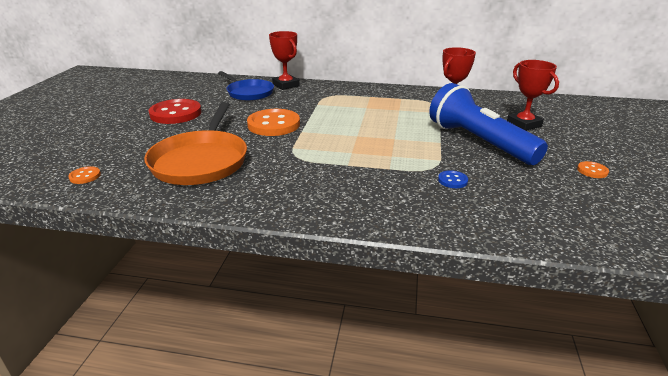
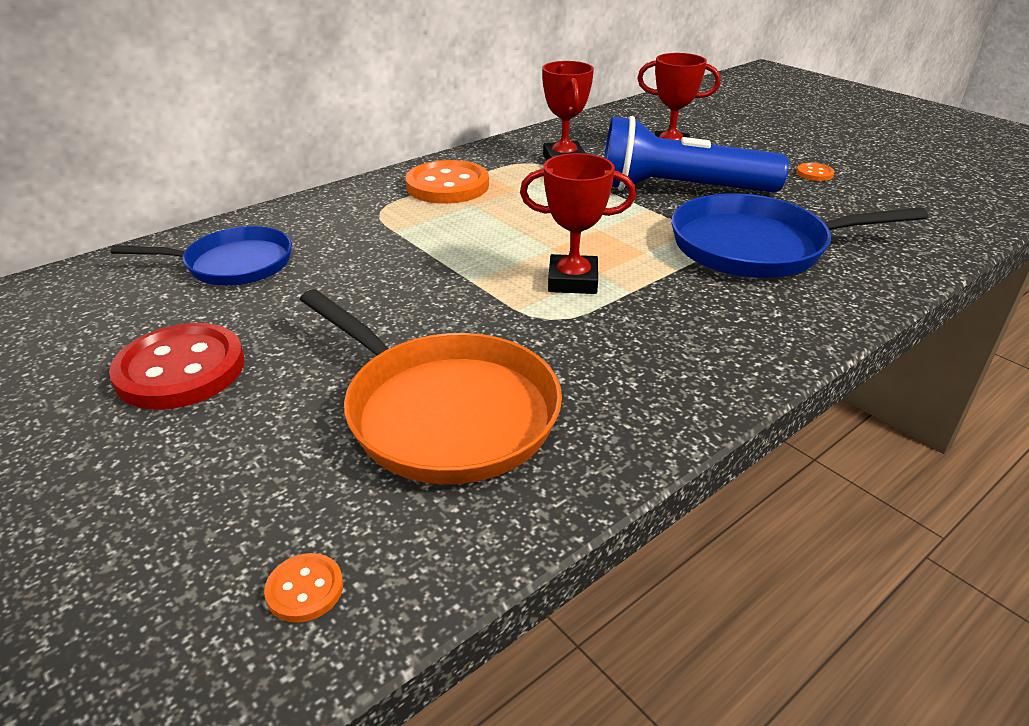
camera: 50 degrees left, 5 degrees up
(273, 124) = (409, 293): orange button -> orange button (447, 186)
(286, 85) = (269, 223): red trophy -> red trophy (572, 281)
(452, 180) = (755, 247): blue button -> blue pan

